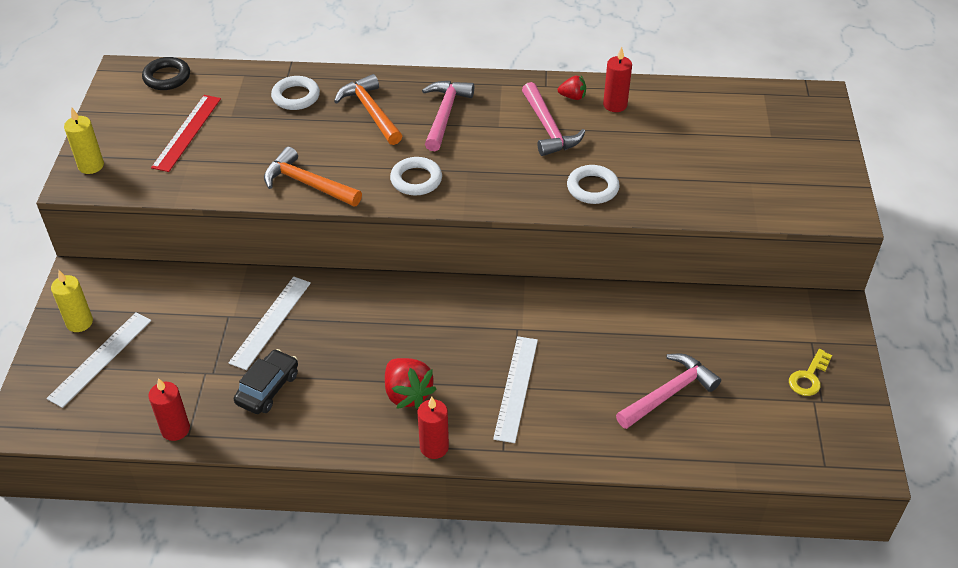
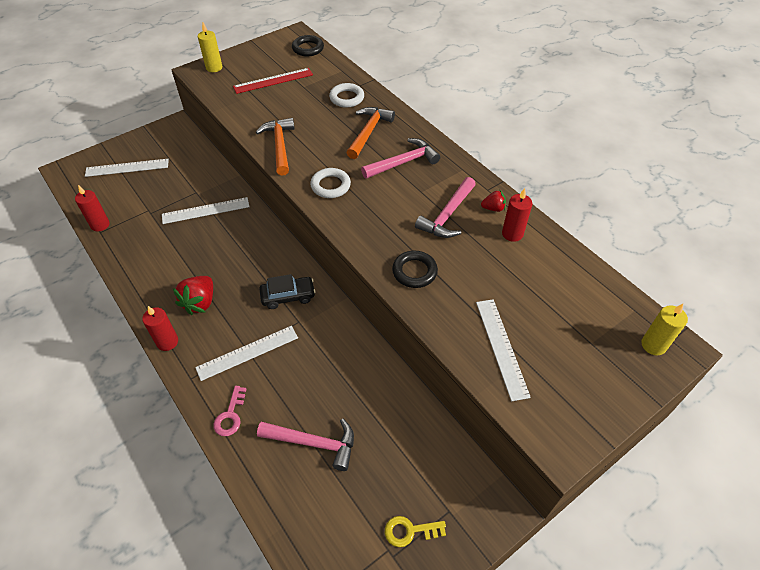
camera: 50 degrees right, 5 degrees up
(79, 322) = (145, 145): yellow candle -> yellow candle (653, 345)
(268, 388) = (156, 241): black car -> black car (288, 296)
(572, 97) = (493, 208): red strawberry -> red strawberry turned 60 degrees counterclockwise
(580, 440) = (230, 415): none -> pink key
(592, 188) = (414, 272): white ring -> black ring
(727, 186) = (501, 347): none -> white ruler

